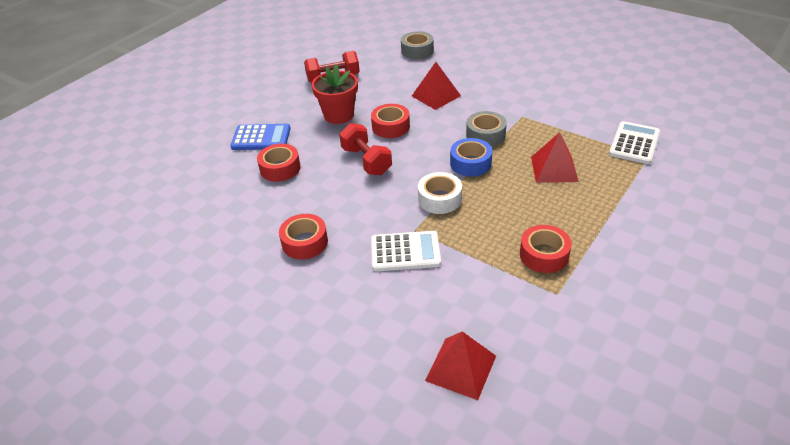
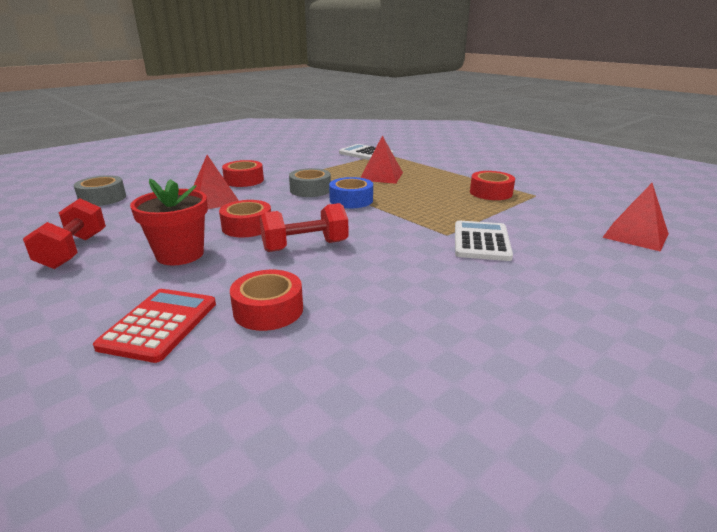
camera: 80 degrees left, 15 degrees down
(261, 138) = (159, 324): blue calculator -> red calculator
(305, 242) = (455, 299): red tape -> red tape (244, 180)
(440, 199) = (401, 218): white tape -> none

